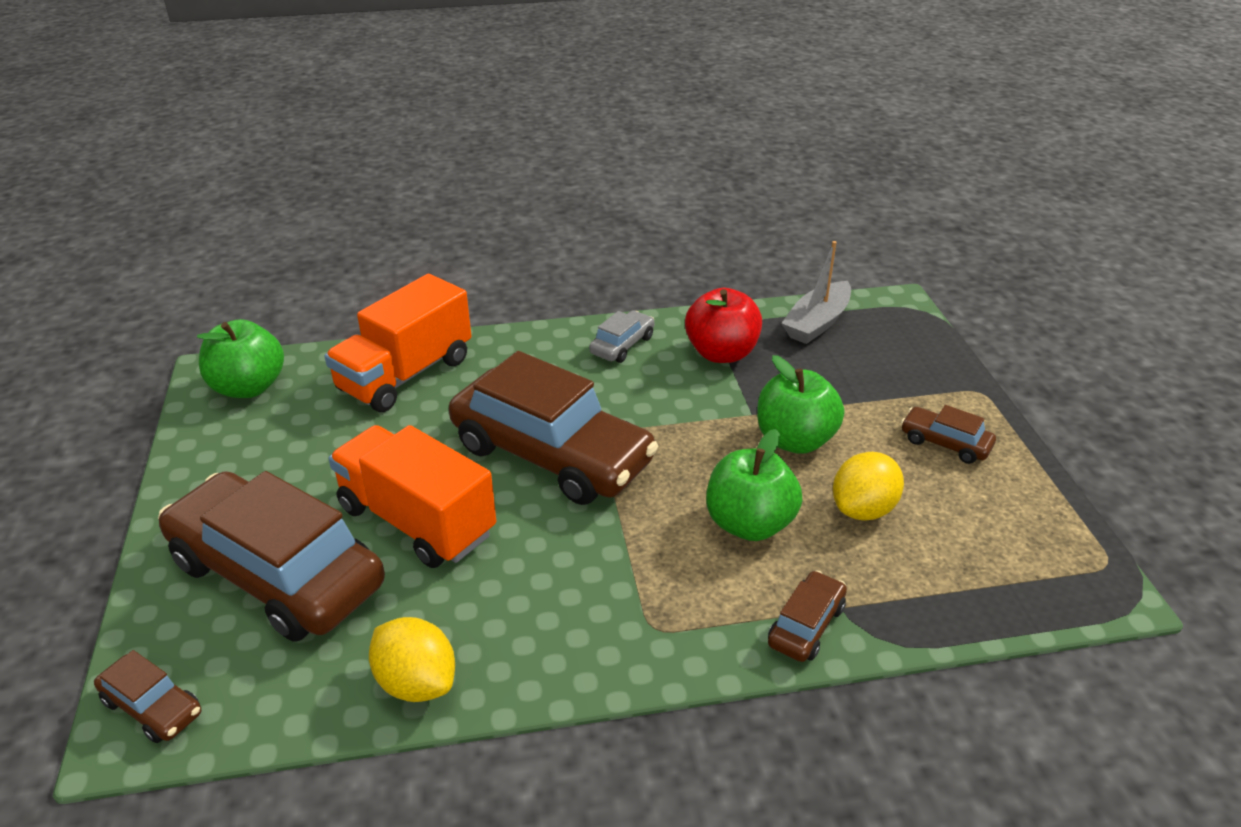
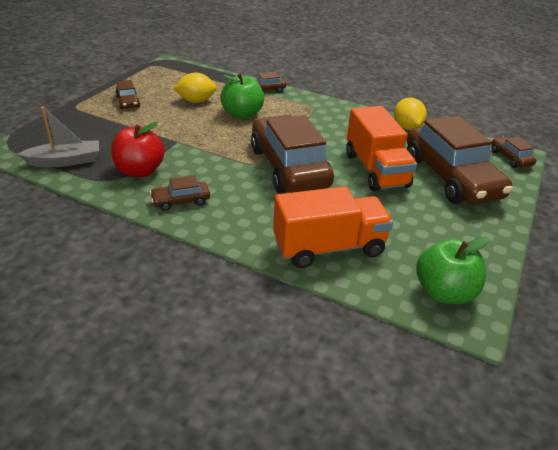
camera: 145 degrees left, 0 degrees up
(622, 345) = (181, 201): grey car -> brown car
(794, 440) = (179, 126): green apple -> none

